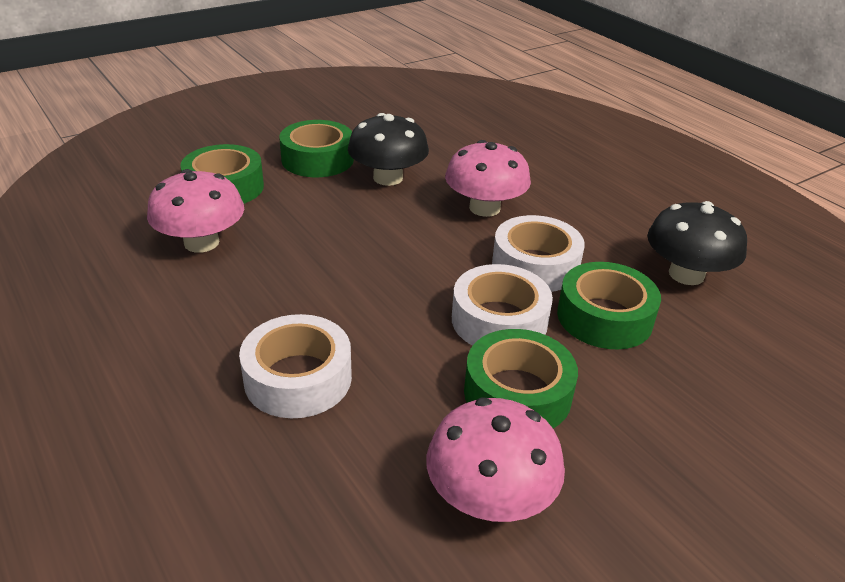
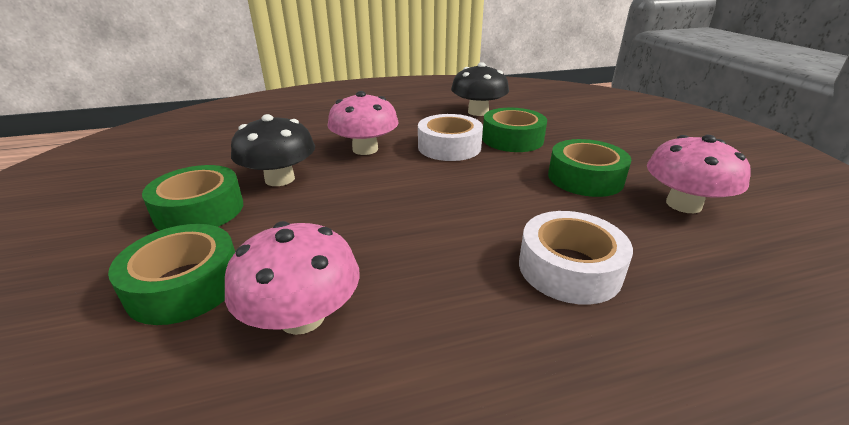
camera: 70 degrees left, 5 degrees down
(499, 320) = (508, 170): white tape -> none

